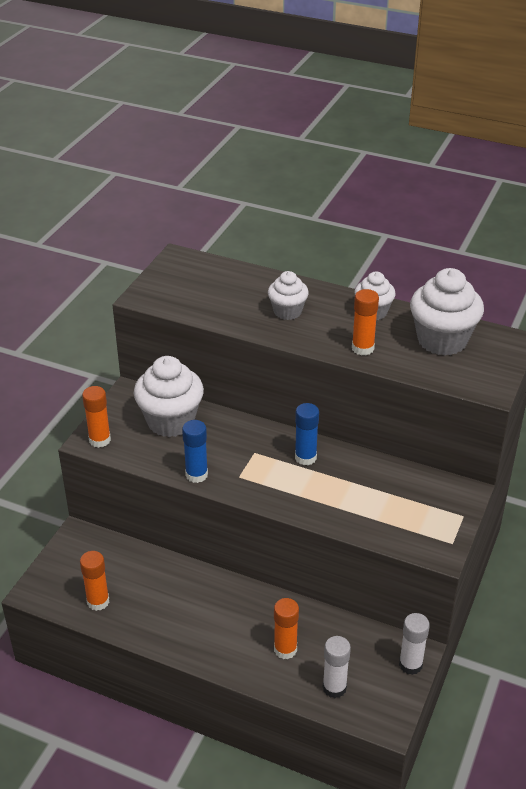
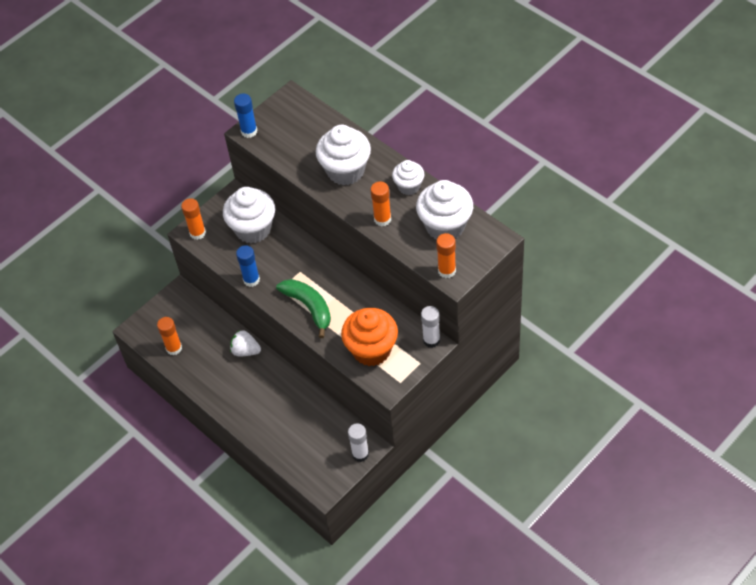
camera: 25 degrees right, 15 degrees up
(197, 581) = (245, 351): none -> white strawberry
(285, 649) = (282, 419): orange glue stick -> orange glue stick (446, 271)
(287, 311) = (345, 171): white cupcake -> white cupcake, size x1.72
(288, 488) = (309, 307): none -> green banana
(305, 457) = (333, 285): blue glue stick -> blue glue stick (249, 131)
(334, 688) = (301, 455): white glue stick -> white glue stick (431, 340)
(394, 516) = (371, 350): none -> orange cupcake

